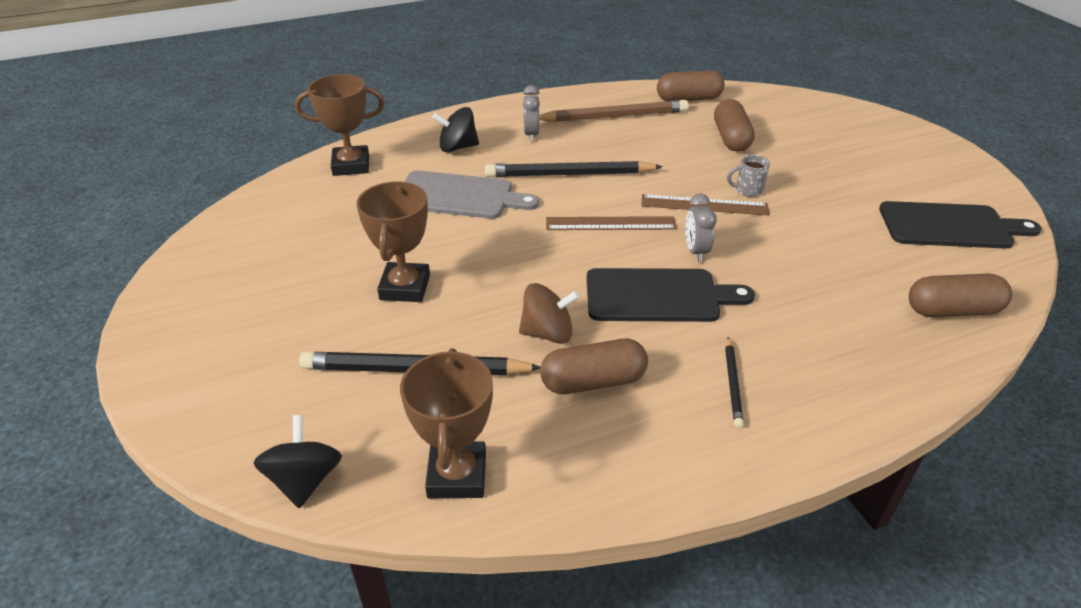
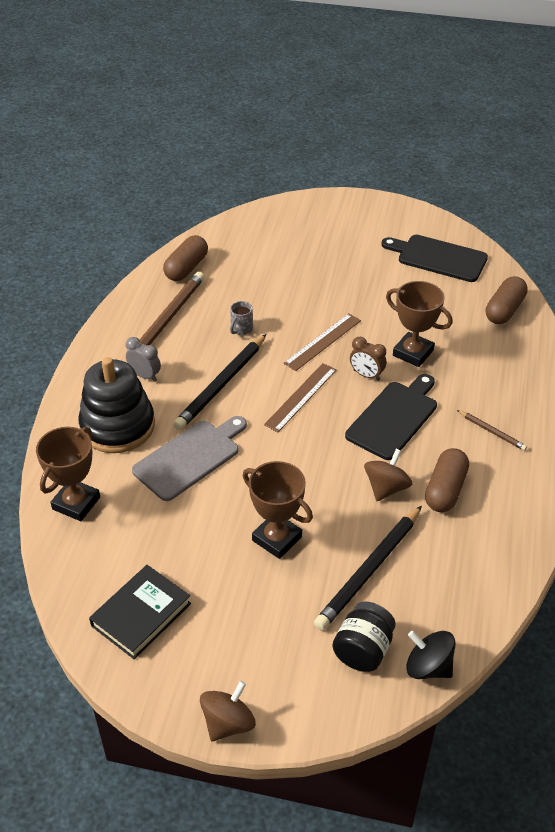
camera: 55 degrees left, 5 degrees up
(147, 354) = (228, 723): none -> brown spinning top
(249, 248) = (141, 614): none -> black book
(296, 412) = (363, 650): none -> black jar
(457, 147) = (118, 426): black spinning top -> black stacking toy
(457, 475) = (475, 589): brown trophy -> brown trophy (413, 353)
(695, 251) = (366, 375): grey clock -> brown clock
(731, 138) = (259, 281): brown capsule -> none
(732, 384) = (492, 432): black pencil -> brown pencil
(748, 190) = (326, 312): grey mug -> grey mug (241, 329)
(950, 226) = (438, 258): black cutting board -> black cutting board turned 105 degrees counterclockwise

